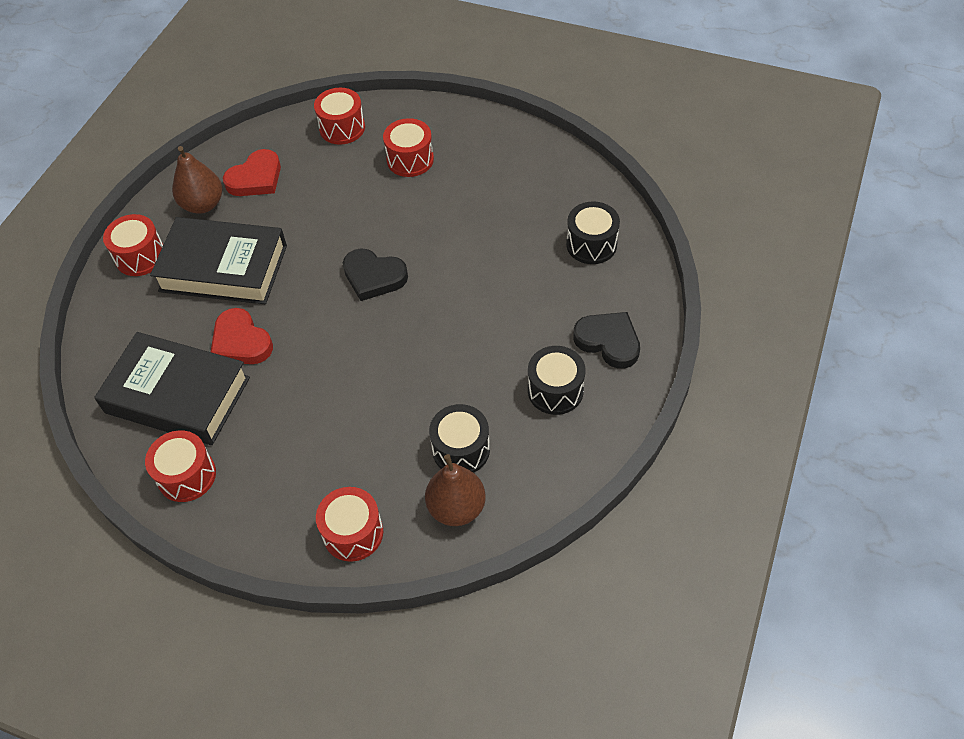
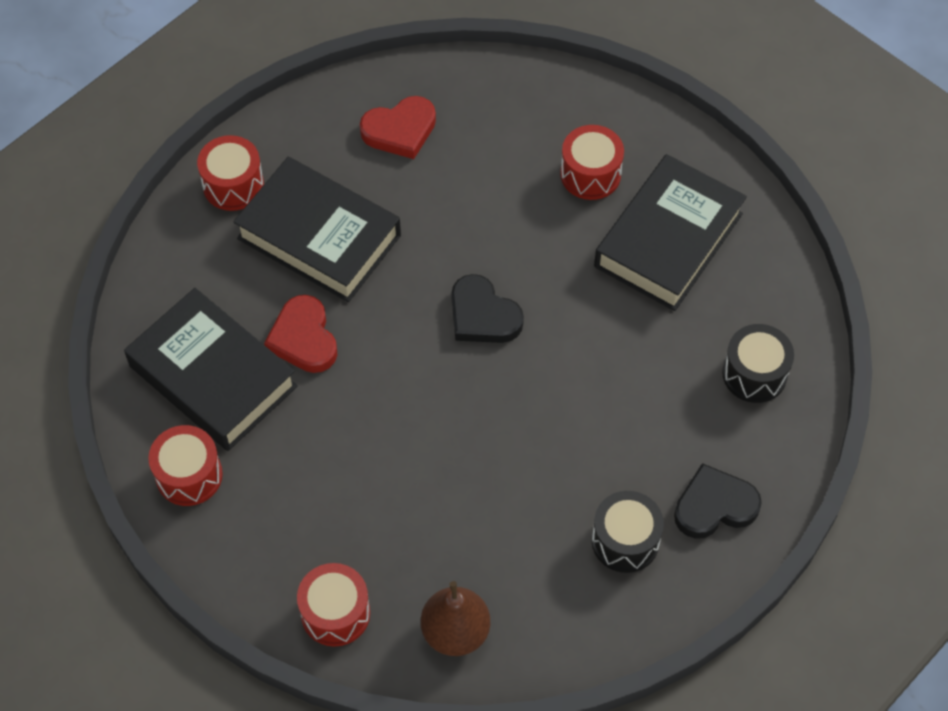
camera: 20 degrees right, 5 degrees up
(203, 204) = (327, 143): brown pear -> none
(342, 128) = (528, 99): red drum -> none
(461, 449) = (489, 567): black drum -> none
(487, 181) = (668, 240): none -> black book
(608, 341) = (714, 506): black heart -> black heart turned 75 degrees counterclockwise

